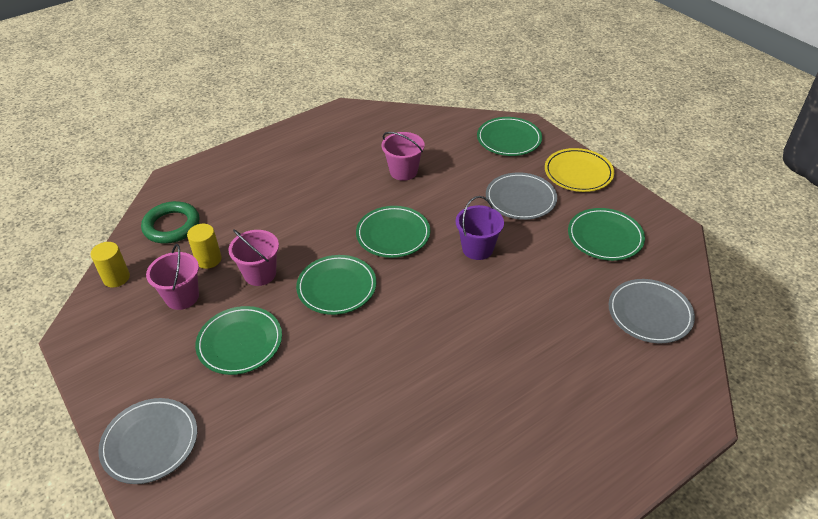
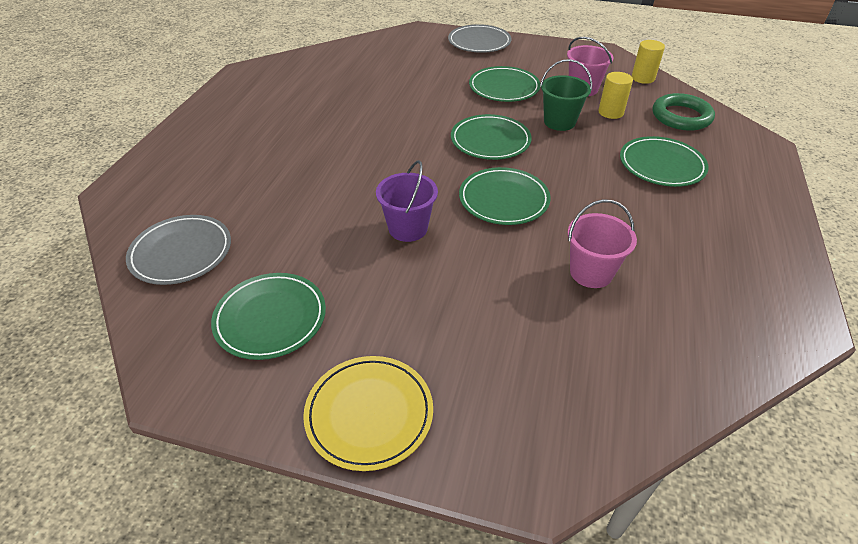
camera: 140 degrees right, 0 degrees up
(260, 274) = (559, 122): pink bucket -> green bucket
(509, 139) = (530, 421): green plate -> green plate (661, 165)
(520, 199) = (415, 315): grey plate -> none

